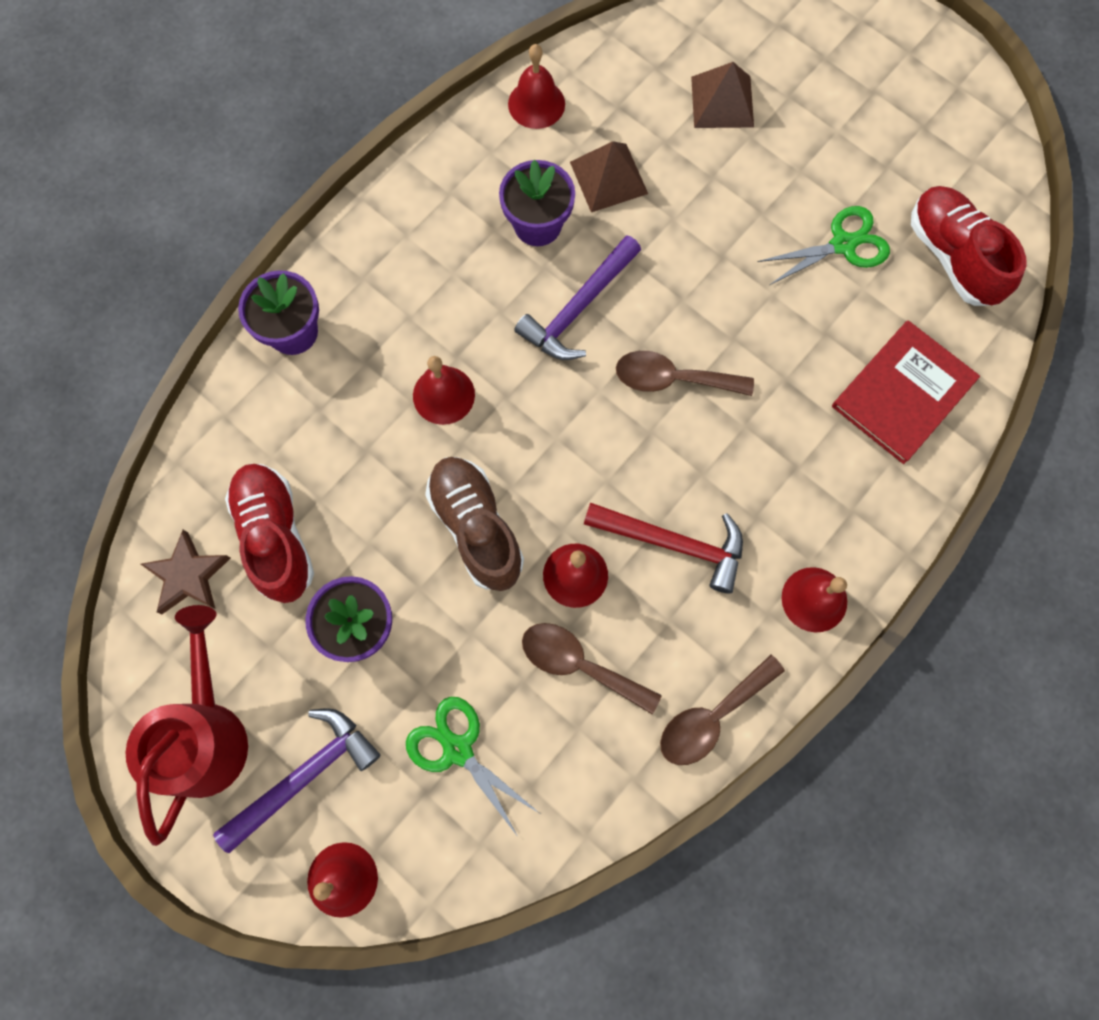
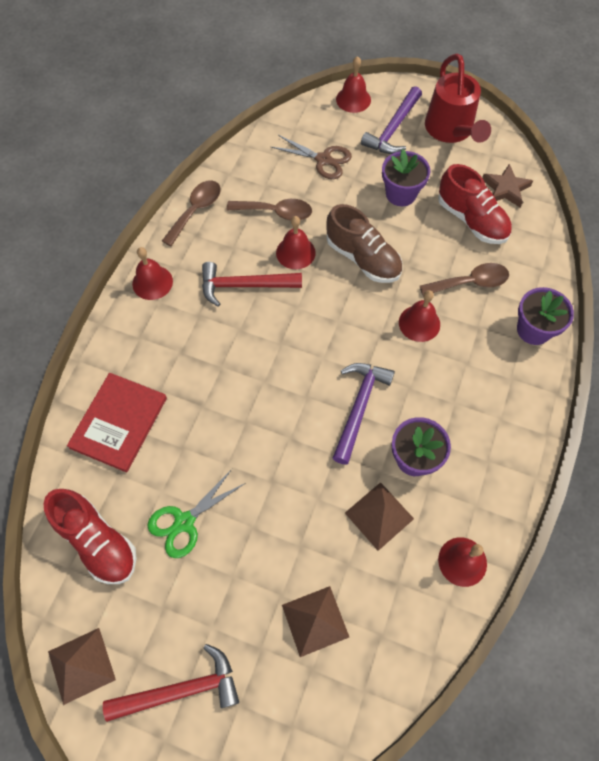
camera: 160 degrees right, 10 degrees down
(457, 749) = (323, 160): green scissors -> brown scissors
(672, 379) = (278, 381): brown spoon -> brown spoon (470, 283)
(883, 87) = (181, 689): none -> red hammer
(987, 141) = (81, 665): none -> brown pyramid

